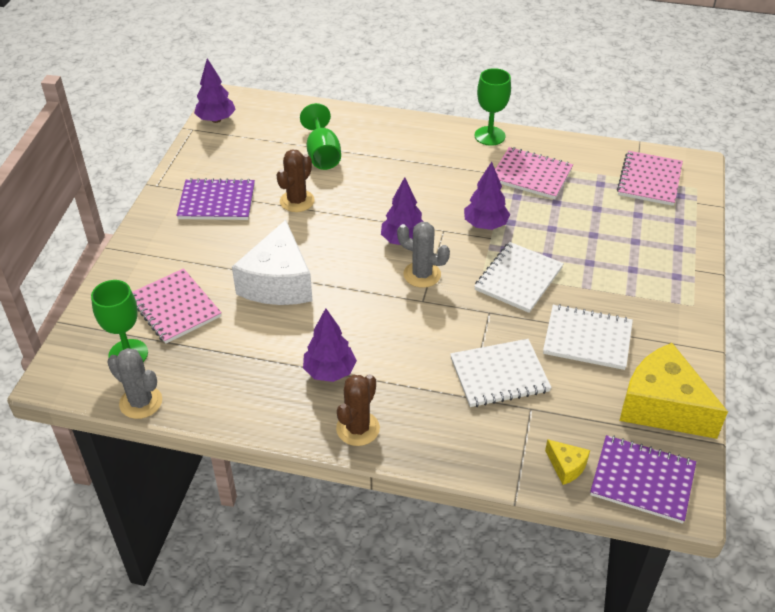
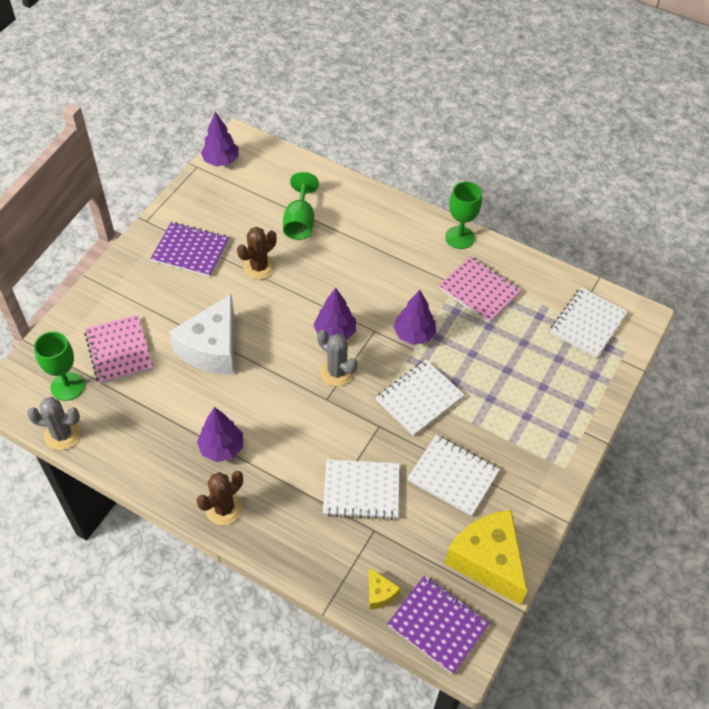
camera: 15 degrees right, 10 degrees up
(141, 402) = (62, 435): grey cactus -> grey cactus turned 45 degrees counterclockwise
(649, 180) = (588, 324): pink notebook -> white notebook

